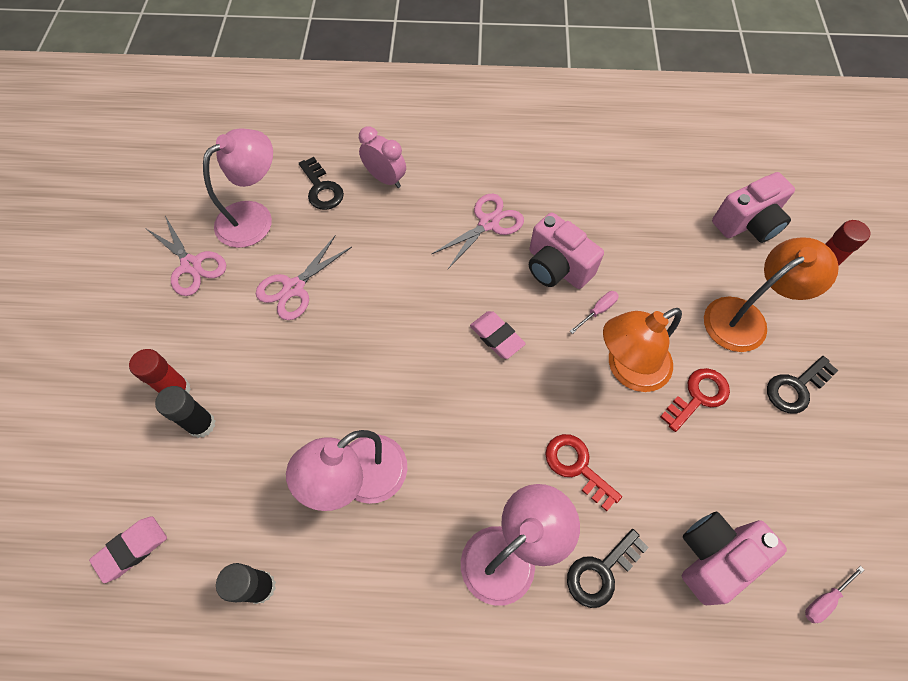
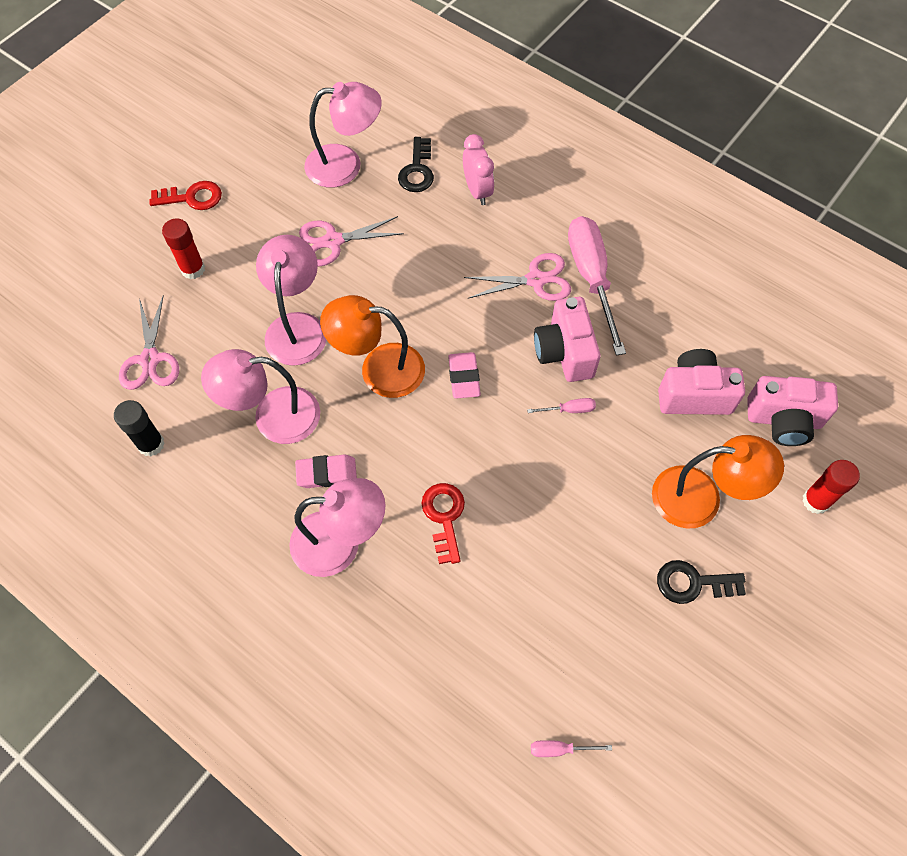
camera: 35 degrees right, 0 degrees up
(132, 549) = (88, 362): pink eraser -> pink eraser (326, 473)
(191, 265) = (270, 177): pink scissors -> pink scissors (150, 359)
(201, 424) = (192, 305): black glue stick -> none
(319, 382) = (297, 327): none -> pink lamp
(529, 198) = (591, 278): none -> pink screwdriver
(601, 572) = (397, 603): black key -> none
(628, 369) = (553, 472): orange lamp -> orange lamp (379, 369)
(698, 396) = (596, 532): red key -> red key (192, 197)
(714, 557) = (496, 656): pink camera -> pink camera (694, 395)

